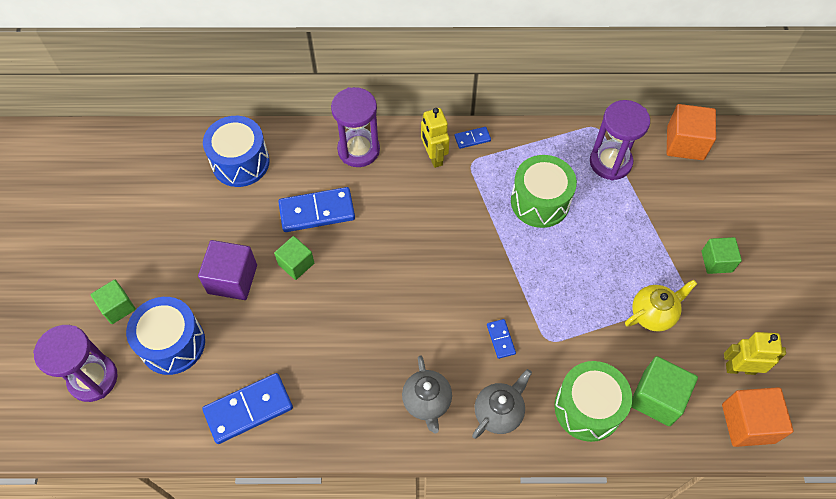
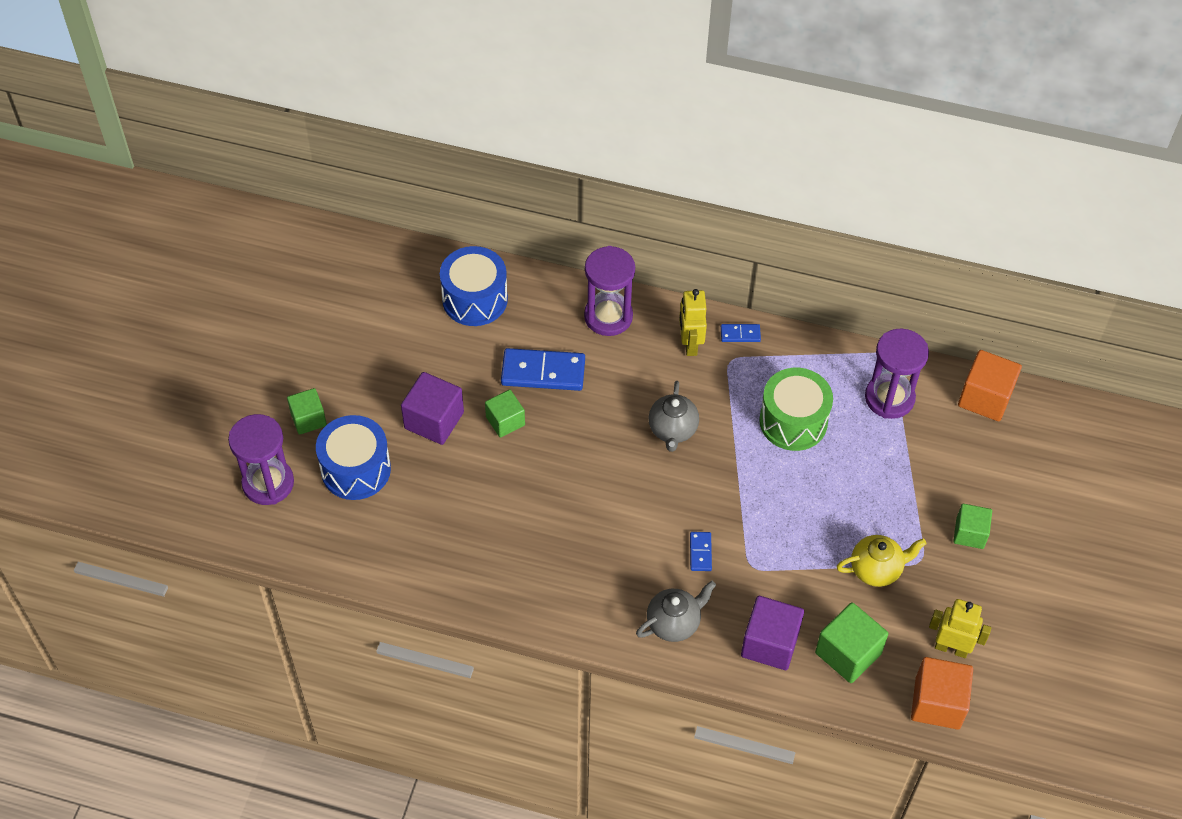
camera: 15 degrees right, 5 degrees down
(248, 409) = (417, 553): blue domino -> none
(427, 402) = (602, 593): grey teapot -> grey teapot (672, 430)
(588, 408) = (770, 643): green drum -> purple cube

